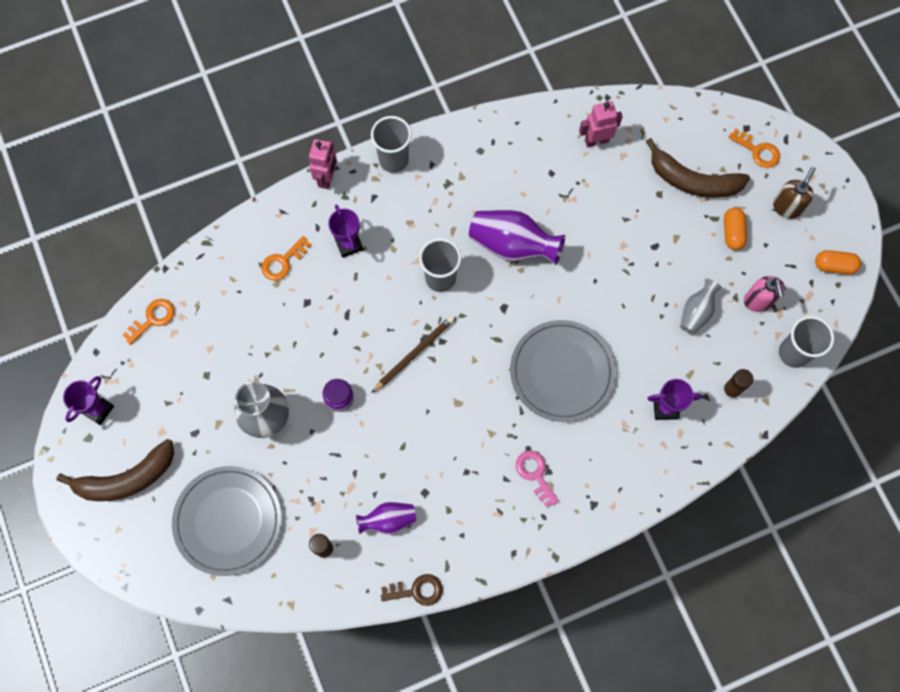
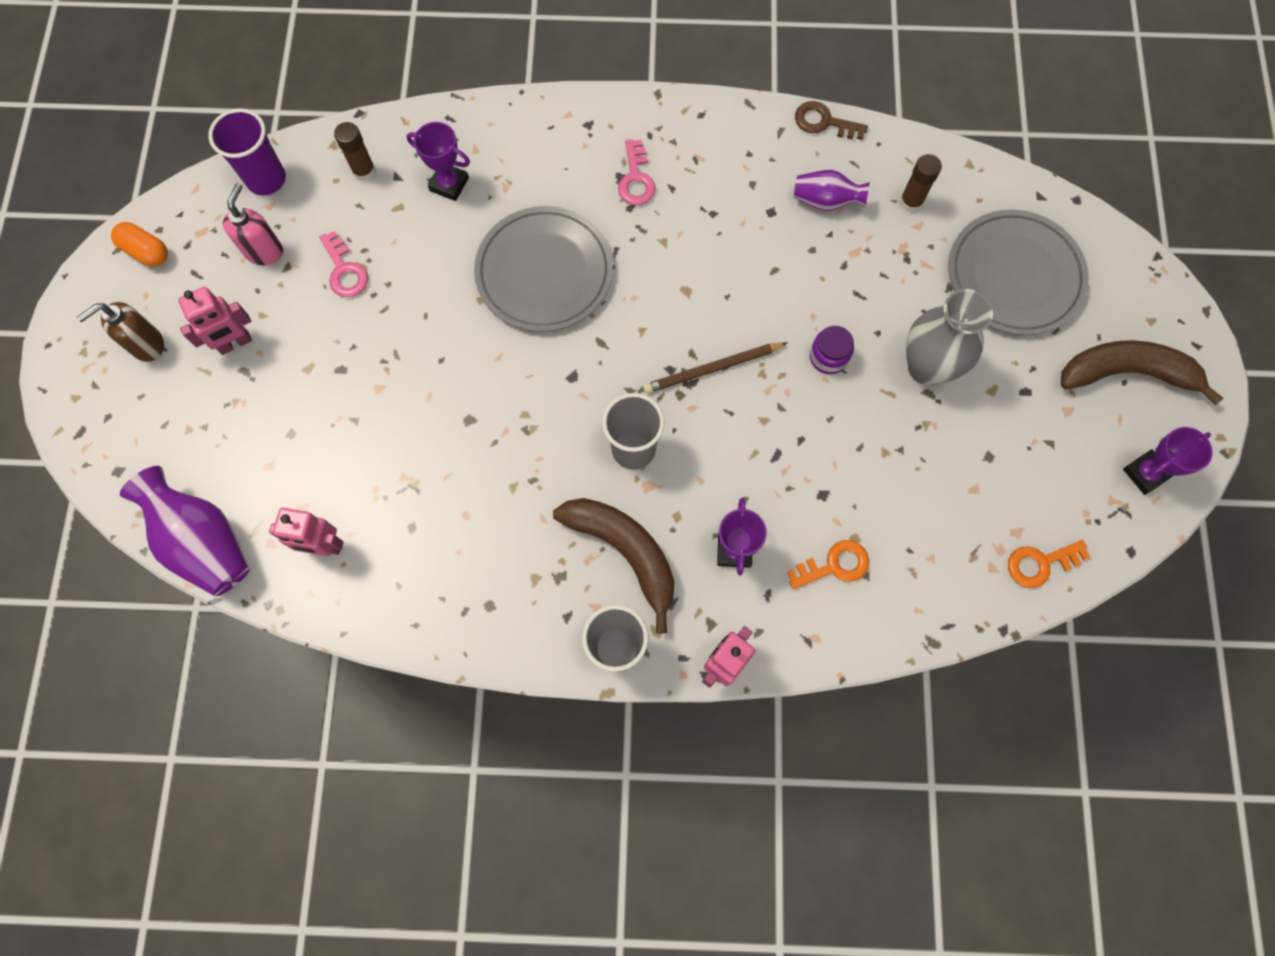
camera: 155 degrees left, 0 degrees up
(512, 245) = (518, 450): purple vase -> purple vase (204, 542)
(693, 181) = (236, 431): brown banana -> brown banana (625, 552)
(696, 312) = (344, 270): grey vase -> pink key
(732, 232) = (235, 343): orange capsule -> pink robot
(757, 151) = (127, 433): orange key -> none
(793, 353) = (266, 179): grey cup -> purple cup

